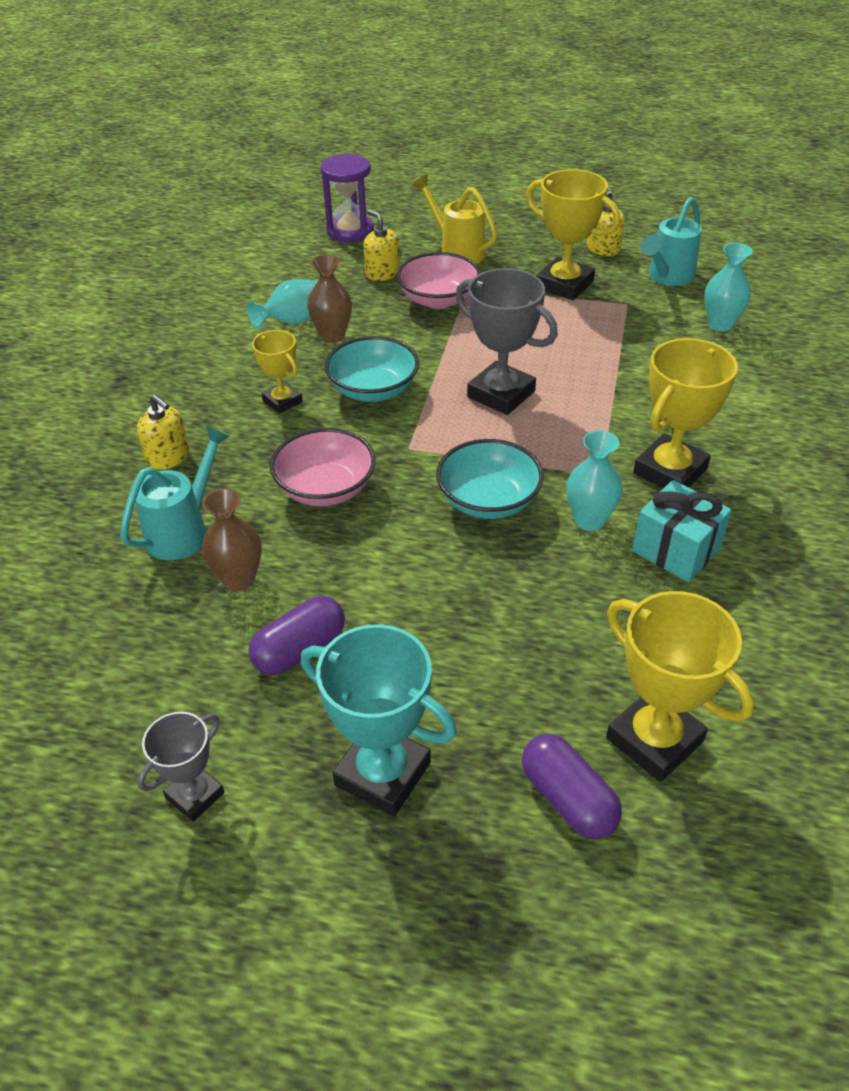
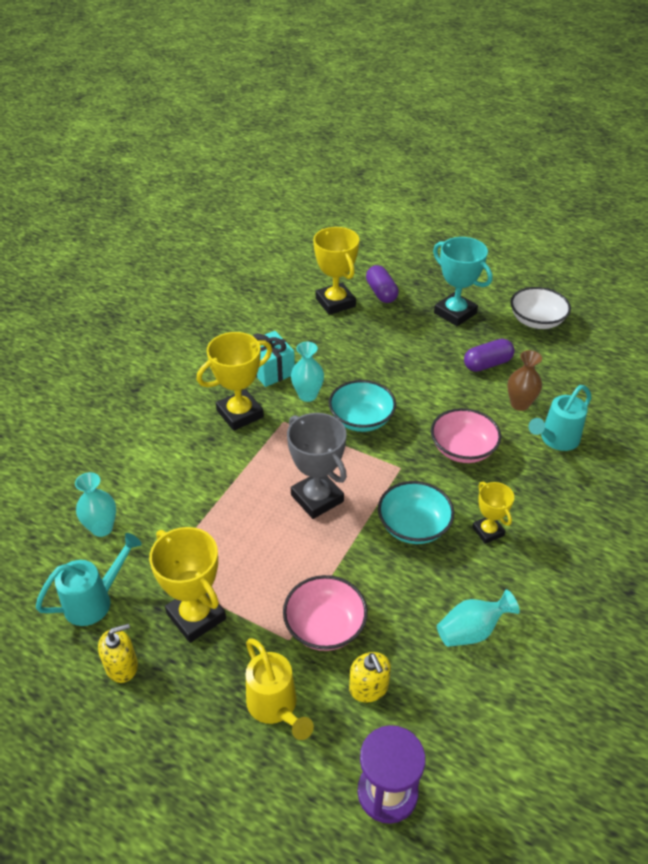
camera: 165 degrees left, 0 degrees up
(168, 457) = (574, 498): yellow soap dispenser -> none
(195, 795) = (536, 321): grey trophy -> white bowl
(332, 335) = (437, 600): brown vase -> none

